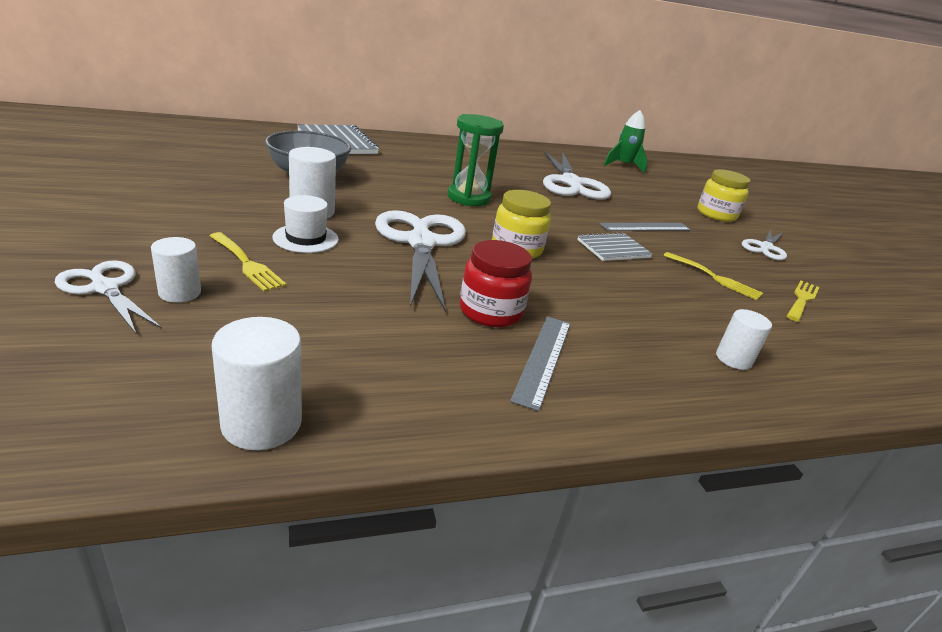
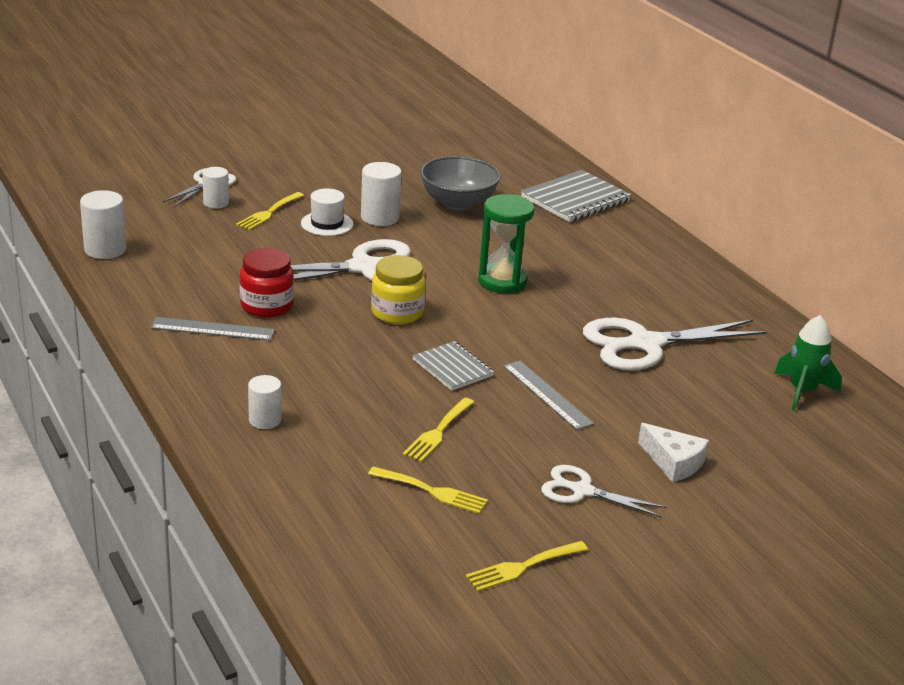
camera: 80 degrees right, 0 degrees up
(716, 214) = (673, 462): yellow jar -> white cheese
(870, 288) = (522, 567): none -> yellow fork

